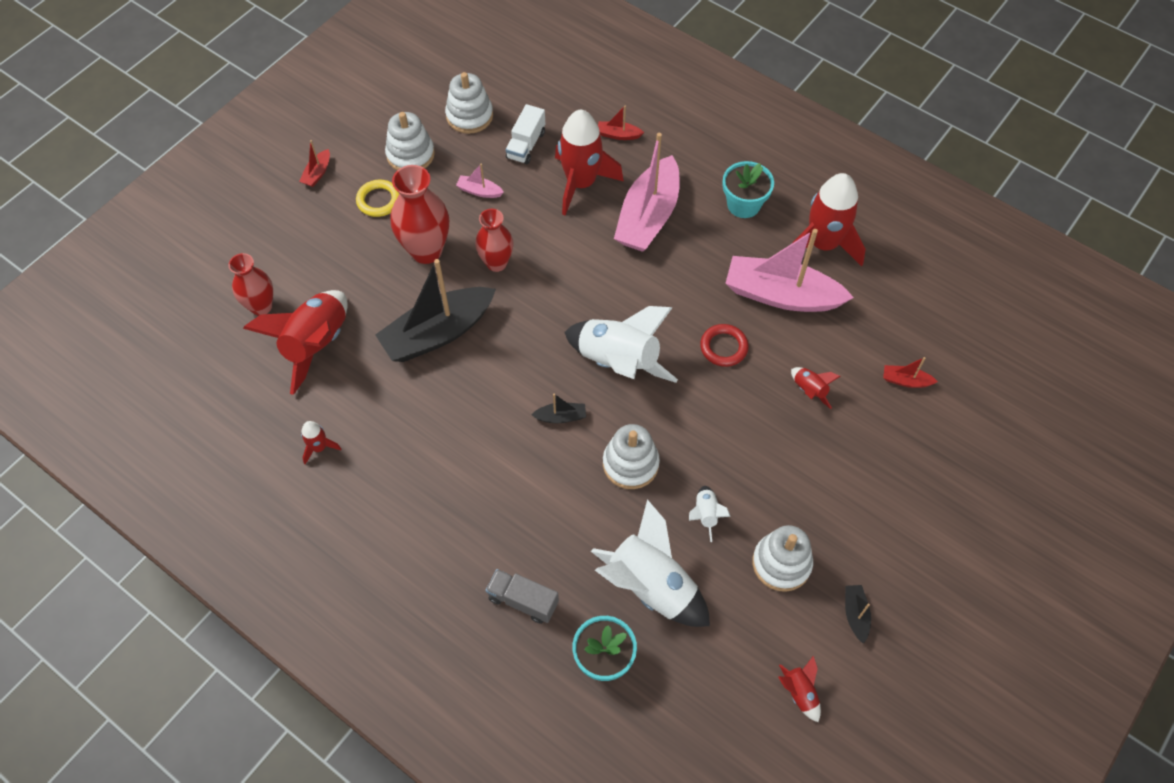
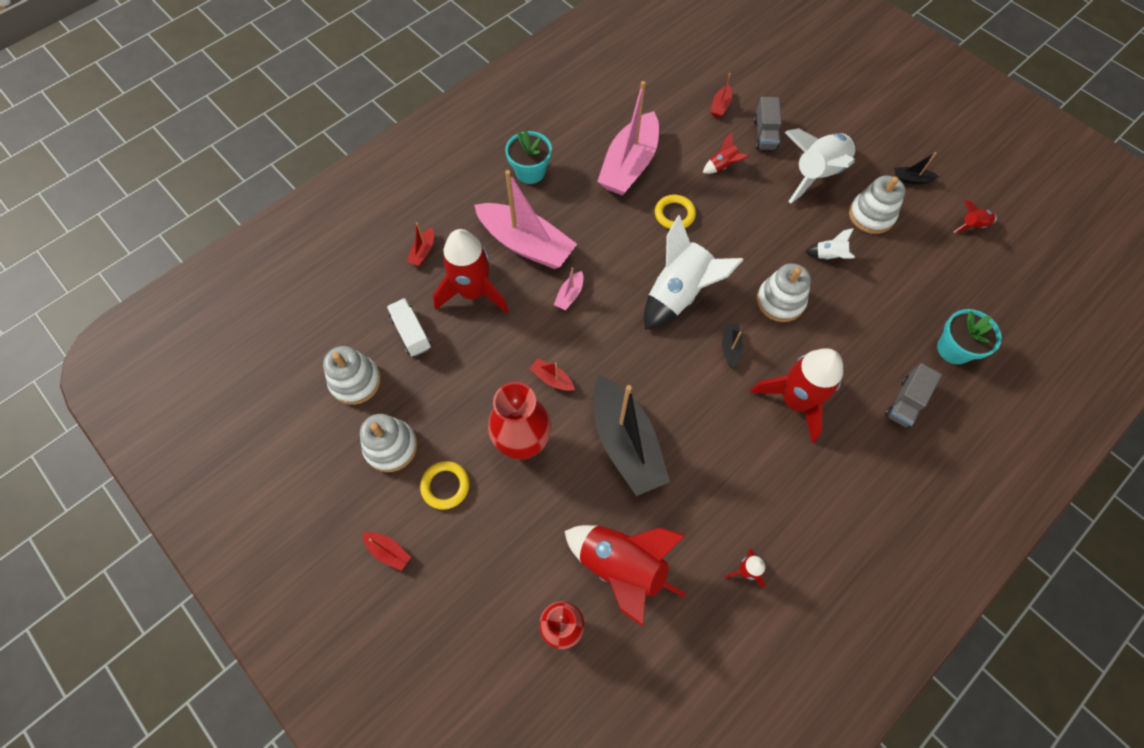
camera: 80 degrees left, 5 degrees up
(479, 191) = (459, 383): pink boat -> pink boat (569, 295)
(496, 263) = (552, 379): red vase -> red boat
(526, 145) = (411, 333): white truck -> white truck turned 150 degrees counterclockwise
(651, 586) = (890, 305): white rocket -> white rocket (816, 174)
(723, 347) = (674, 214): red ring -> yellow ring
(823, 244) = (584, 127): red rocket -> red rocket (795, 401)
(876, 434) = (764, 134): none -> grey truck

